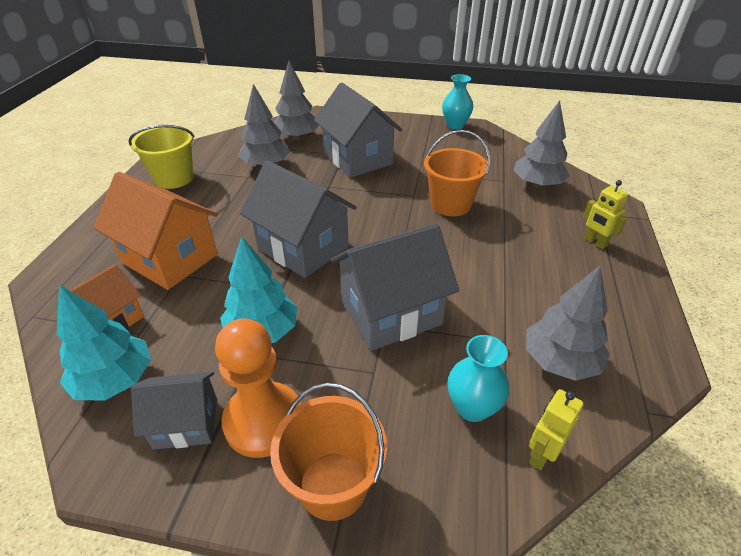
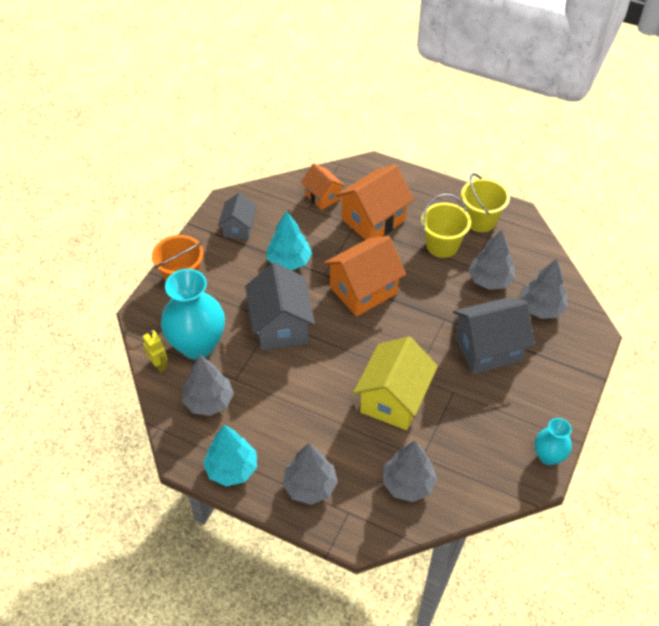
camera: 105 degrees right, 10 degrees up
(115, 380) = (277, 201): turquoise tree -> turquoise tree (232, 468)
(216, 199) = (442, 245): none -> yellow bucket
(263, 421) = (227, 257): orange pawn -> none
(303, 248) = (363, 290): grey house -> orange house
(450, 204) = (393, 399): orange bucket -> yellow house
(472, 407) = (197, 345): turquoise vase -> turquoise vase, size x1.87
(595, 242) = (310, 486): yellow robot -> grey tree

